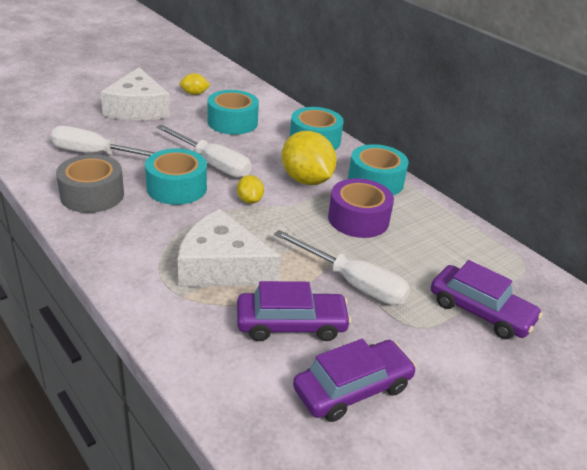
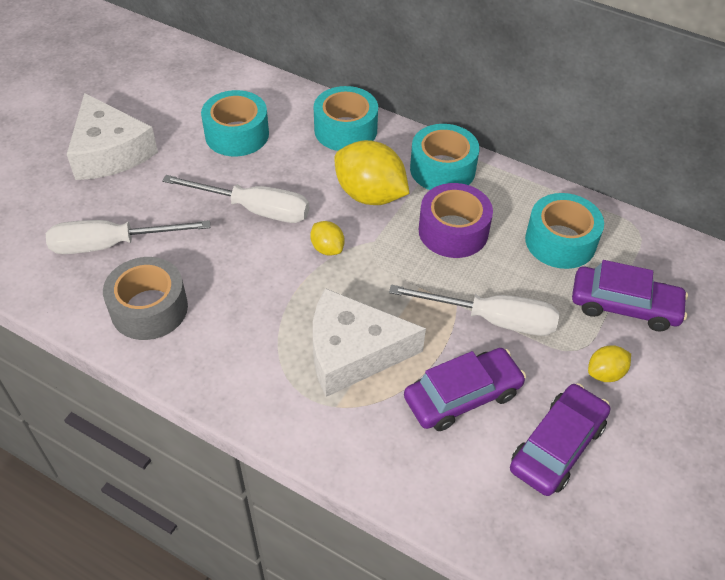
camera: 20 degrees left, 15 degrees up
(177, 187) = (237, 261): turquoise tape -> turquoise tape (560, 241)
(194, 94) = (162, 102): yellow lemon -> yellow lemon (605, 373)

